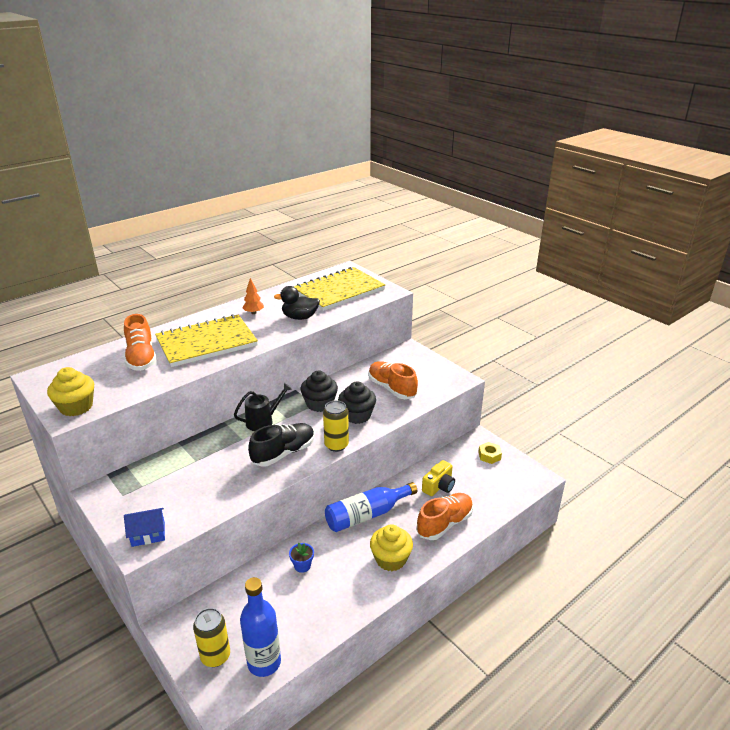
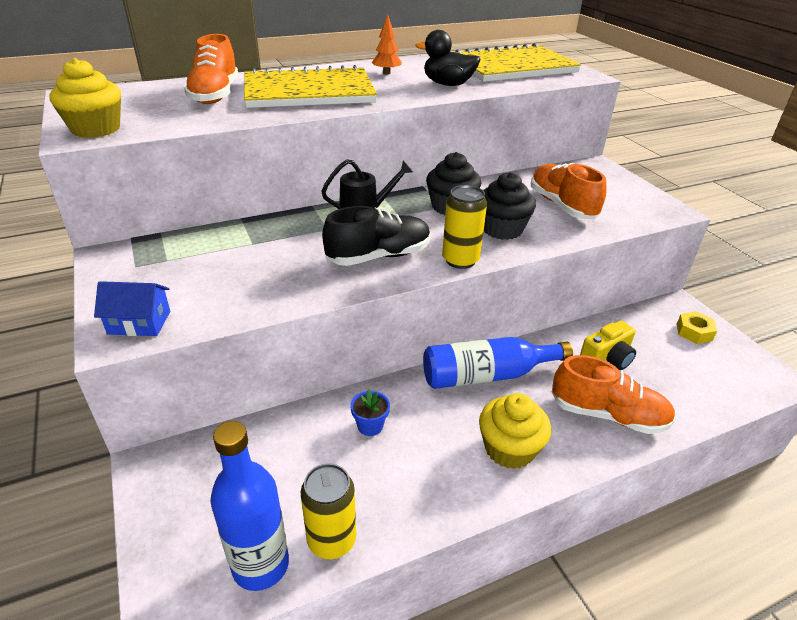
camera: 15 degrees right, 5 degrees up
(215, 656) = (192, 532): yellow can -> yellow can (331, 540)
(444, 523) = (607, 414): orange shoe -> orange shoe turned 45 degrees clockwise

